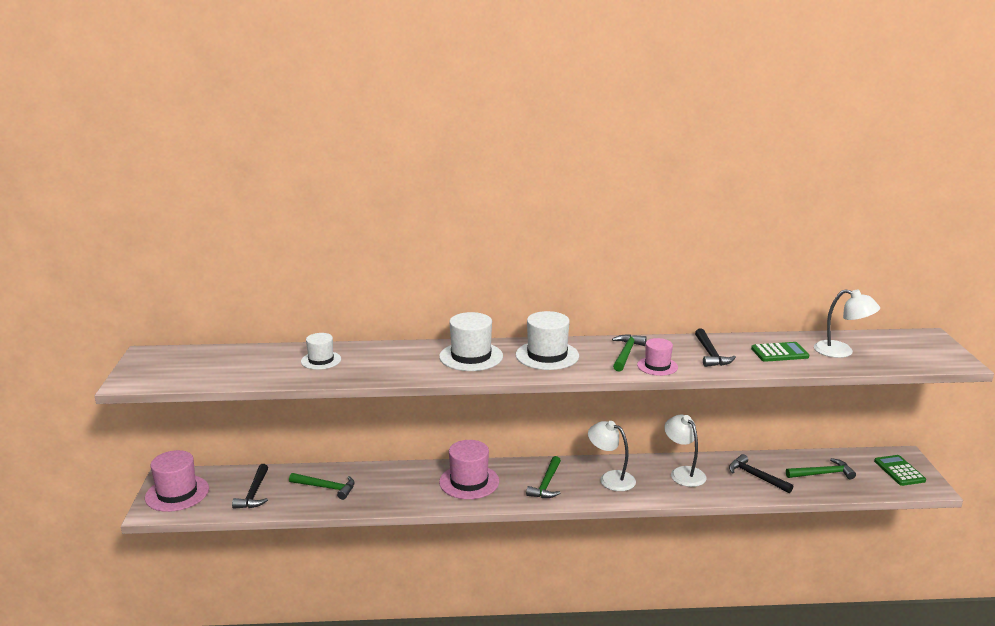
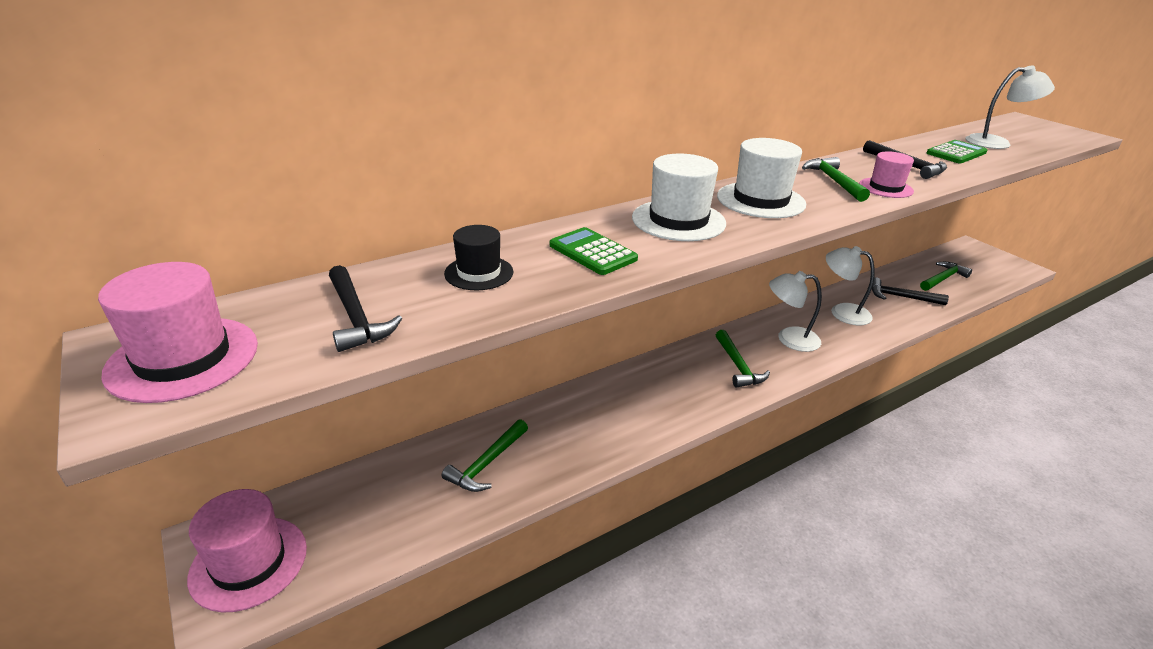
camera: 30 degrees left, 10 degrees up
(254, 493) = (385, 512): black hammer -> black hammer (355, 317)
(321, 360) = (479, 273): white hat -> black hat
(326, 488) = (487, 463): green hammer -> green hammer turned 135 degrees clockwise
(469, 482) = (655, 391): pink hat -> pink hat (183, 358)
(899, 471) = (987, 260): green calculator -> green calculator (592, 252)

